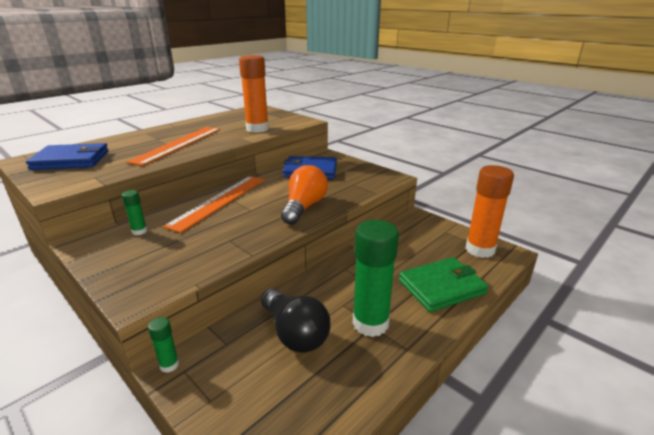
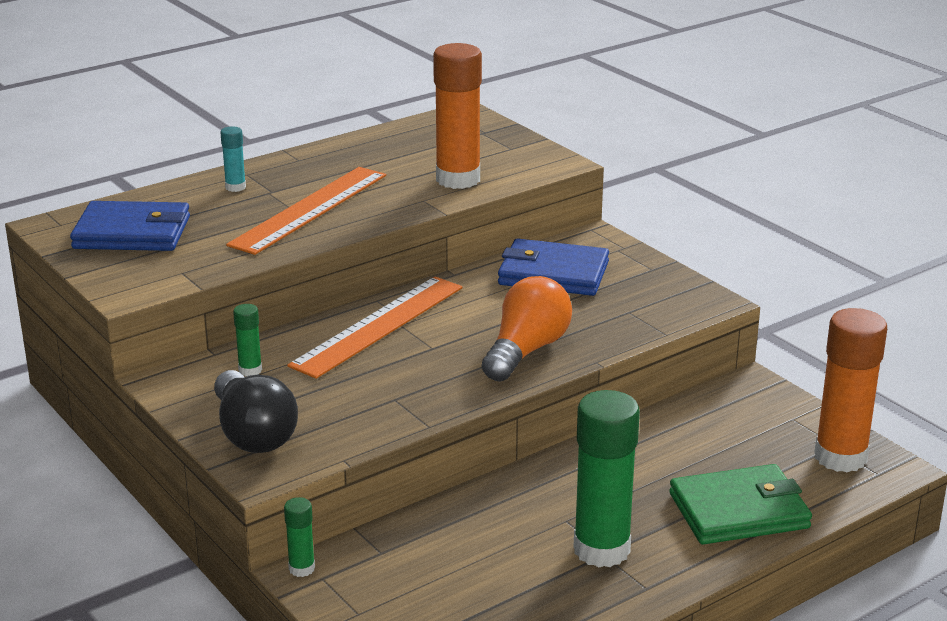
camera: 10 degrees right, 0 degrees up
(139, 138) = (235, 187): none -> turquoise glue stick
(294, 333) = (482, 550): black light bulb -> black light bulb (253, 434)

